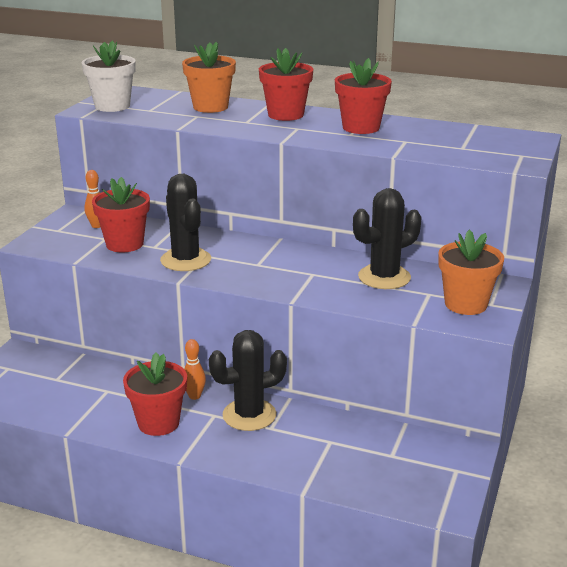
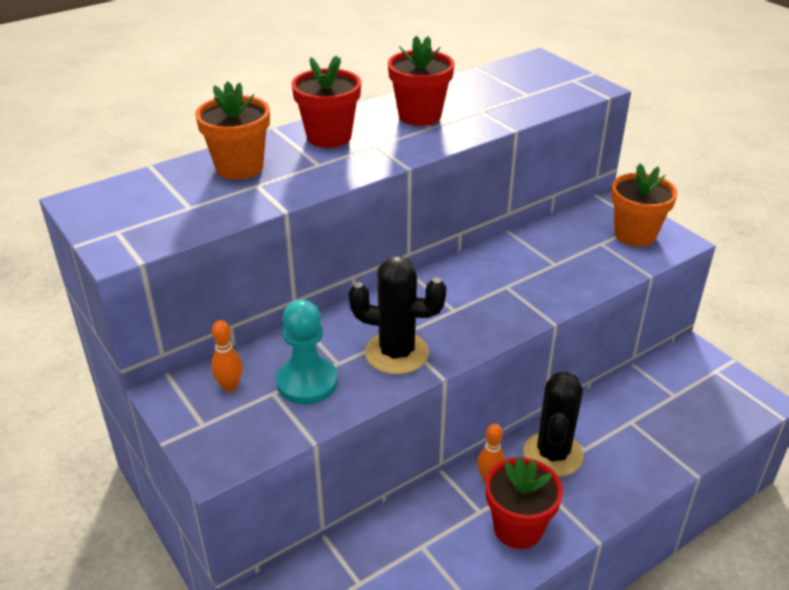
camera: 55 degrees left, 10 degrees up
(112, 106) = (135, 227): white flower pot -> none
(124, 244) = (307, 382): red flower pot -> turquoise pawn
(384, 277) = (551, 251): black cactus -> none

